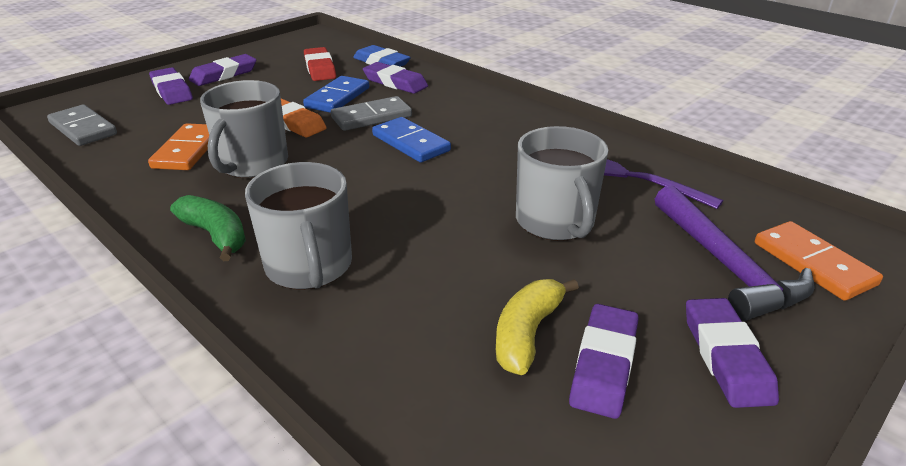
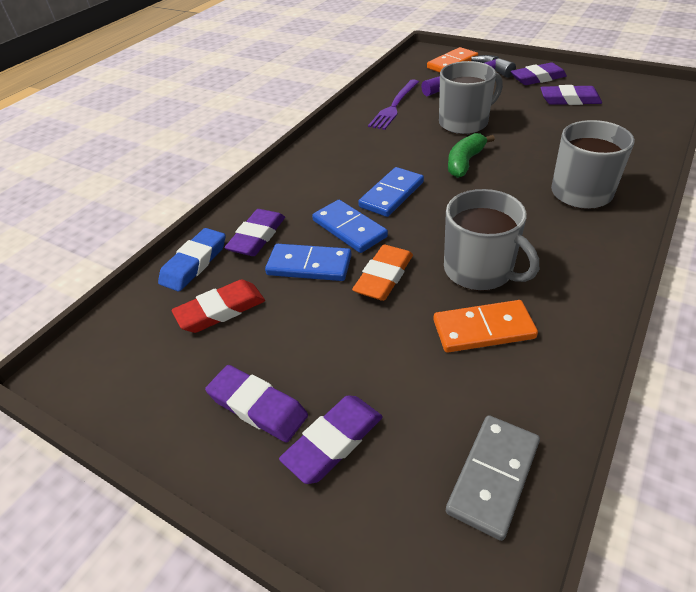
camera: 100 degrees left, 10 degrees up
(215, 235) = (590, 245): green banana -> green banana (465, 162)
(252, 164) = (479, 270): grey mug -> grey mug turned 45 degrees clockwise
(371, 117) = (349, 229): grey domino -> blue domino
(527, 334) = (568, 118): yellow banana -> none

